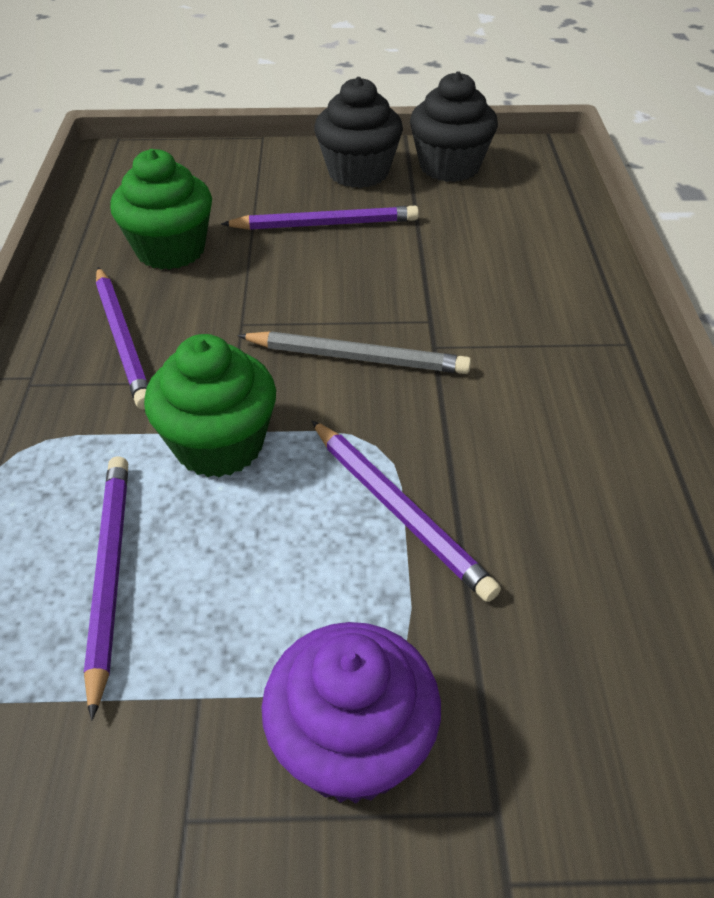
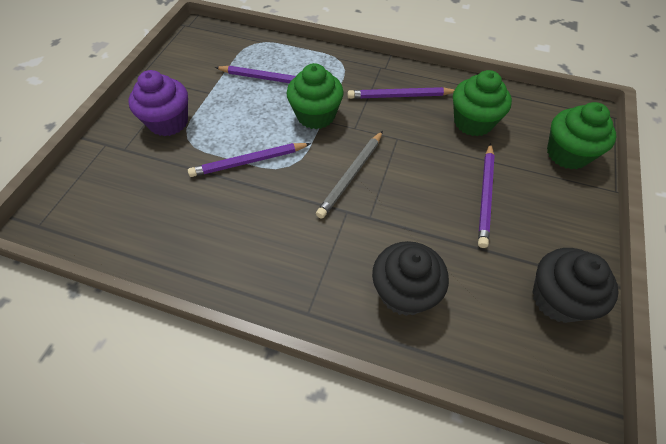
camera: 110 degrees right, 10 degrees up
(210, 169) = (567, 154): none -> green cupcake
(358, 172) = (554, 234): black cupcake -> black cupcake (404, 292)

